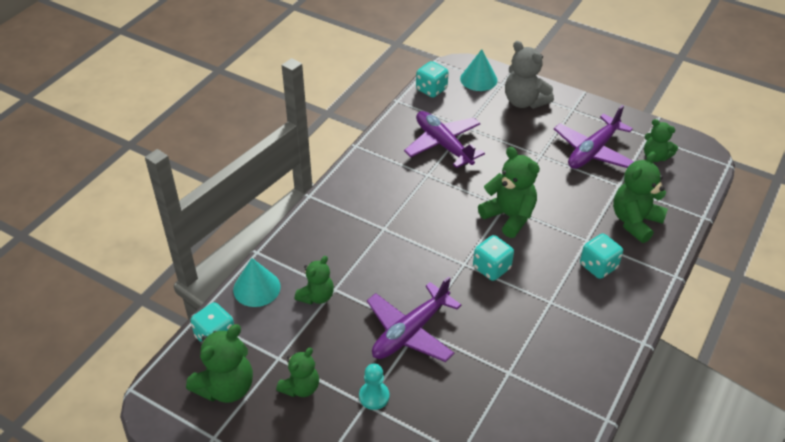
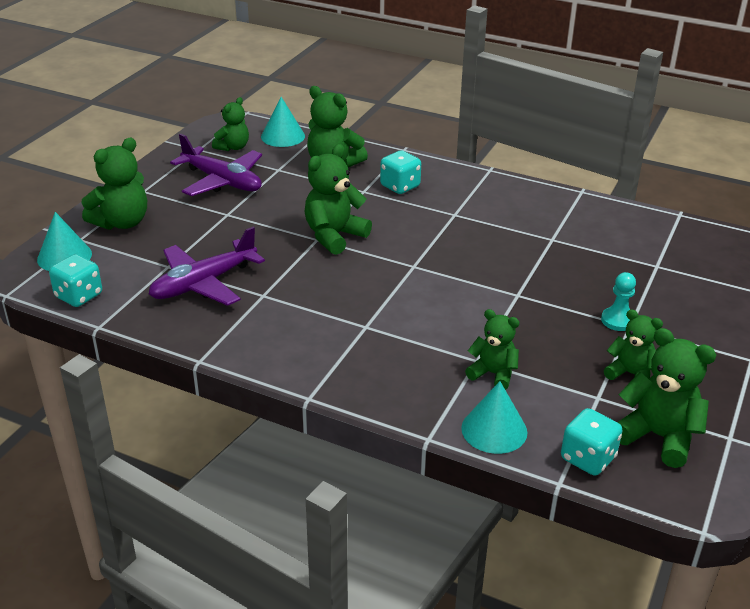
camera: 95 degrees left, 10 degrees down
(410, 332) = (523, 299): purple plane -> none
(491, 268) = (416, 248): turquoise dice -> none
(524, 101) = (122, 222): grey teddy bear -> green teddy bear
(684, 188) = (283, 136): none -> turquoise cone

